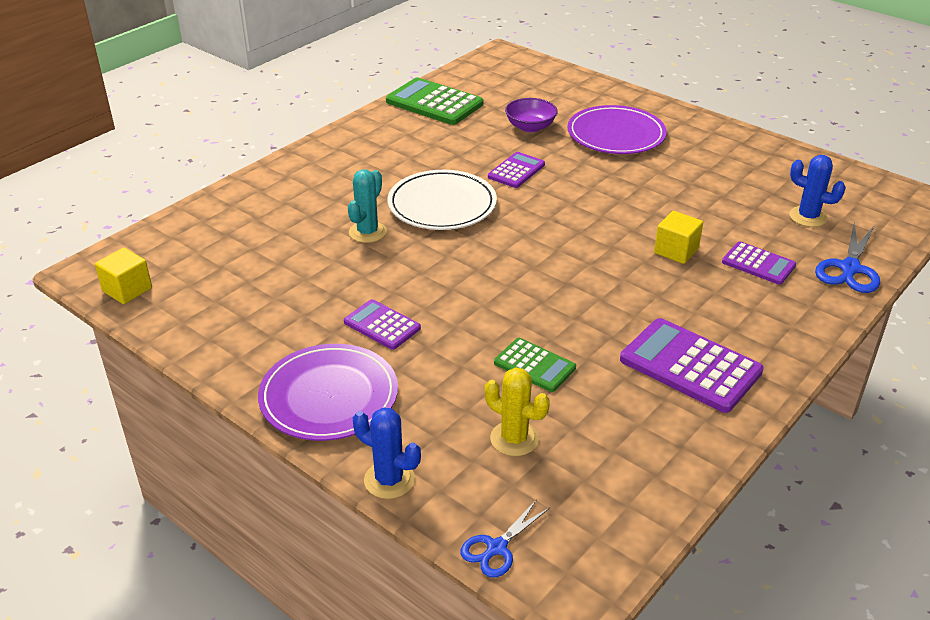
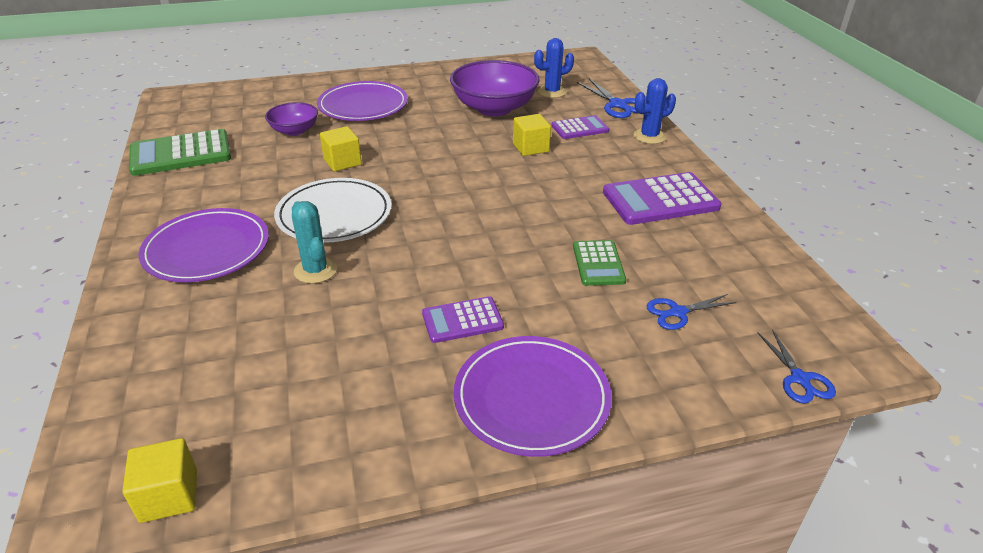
camera: 55 degrees left, 0 degrees up
(341, 178) = (207, 249): none -> purple plate
(389, 480) = (678, 407): blue cactus -> blue cactus (649, 136)
(514, 439) = (677, 312): yellow cactus -> blue scissors
(516, 171) = (342, 162): purple calculator -> yellow cube
(534, 365) = (598, 263): green calculator -> green calculator turned 105 degrees clockwise
(718, 199) = (494, 108): none -> purple bowl

